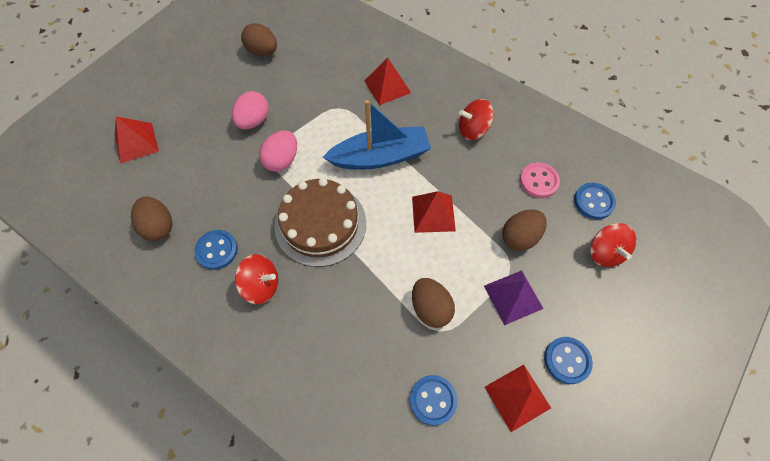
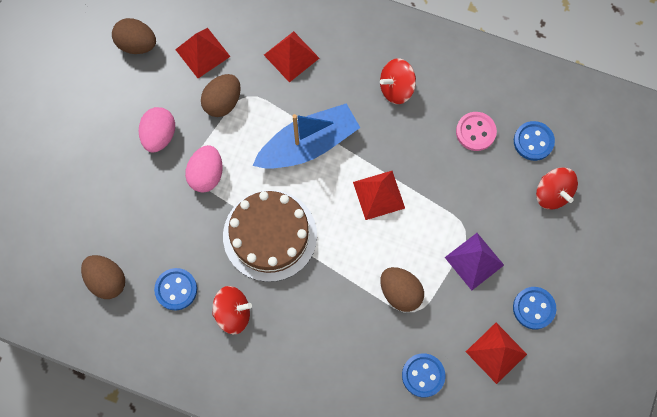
camera: 15 degrees left, 10 degrees up
(136, 142) = (42, 193): red pyramid -> red pyramid (202, 53)
(519, 237) = (468, 198): brown egg -> brown egg (223, 102)

